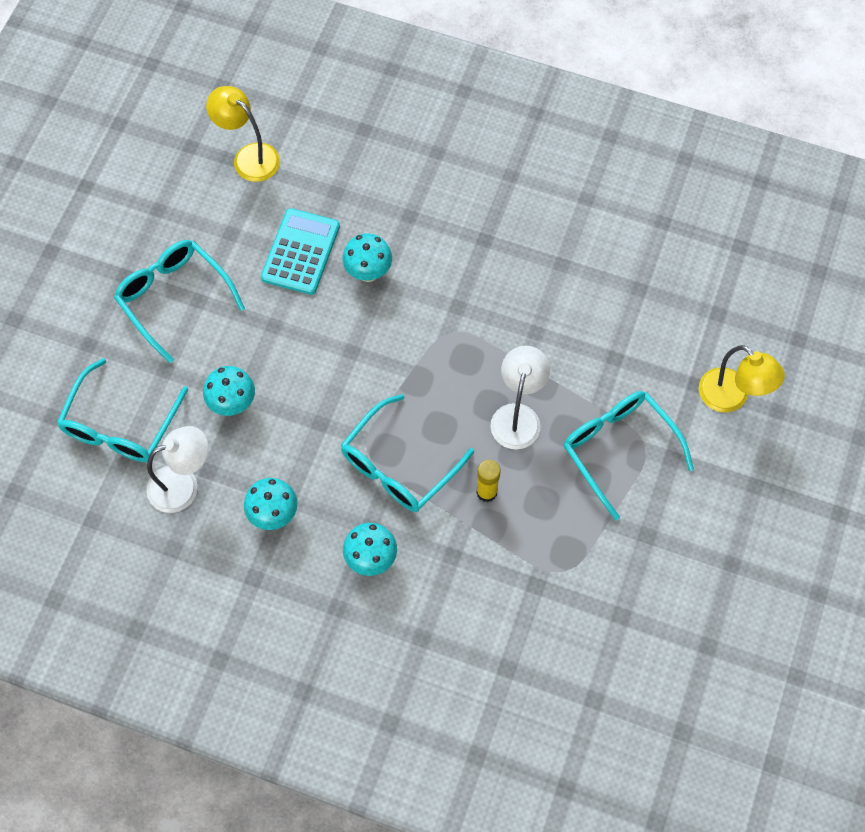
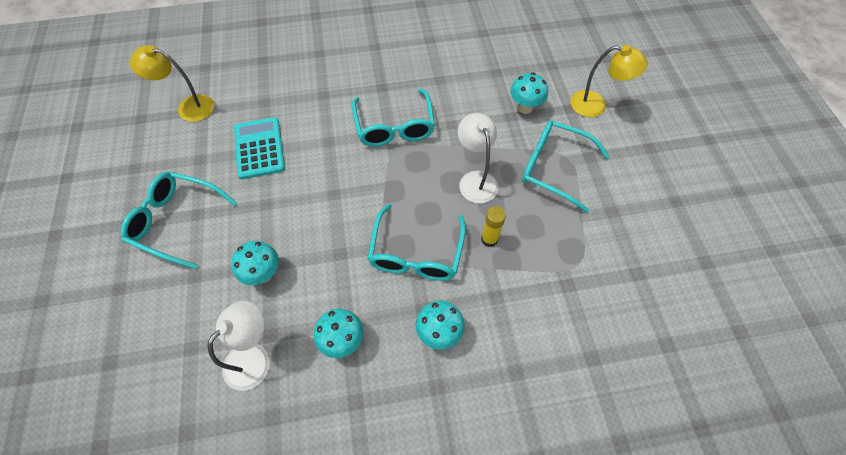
camera: 30 degrees left, 5 degrees down
(120, 425) = (175, 337): turquoise glasses -> turquoise glasses (394, 127)
(368, 272) = (316, 139): turquoise mushroom -> turquoise mushroom (525, 107)

